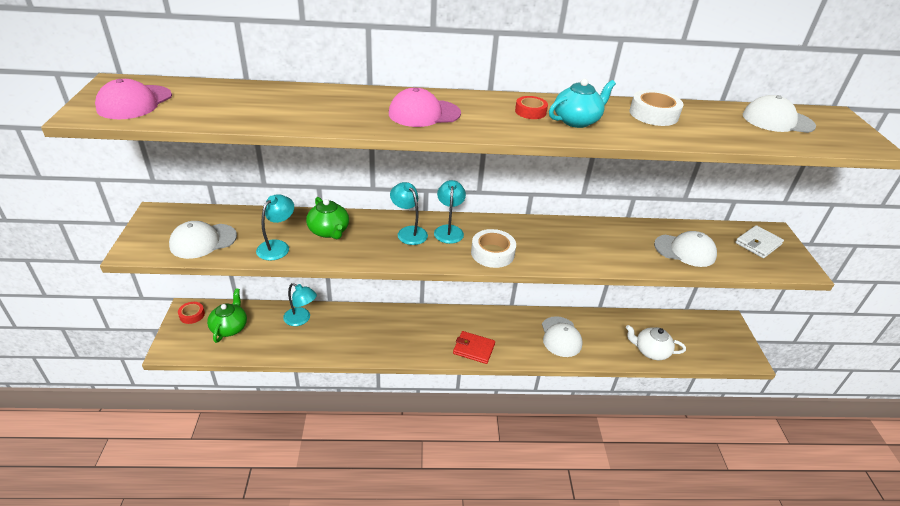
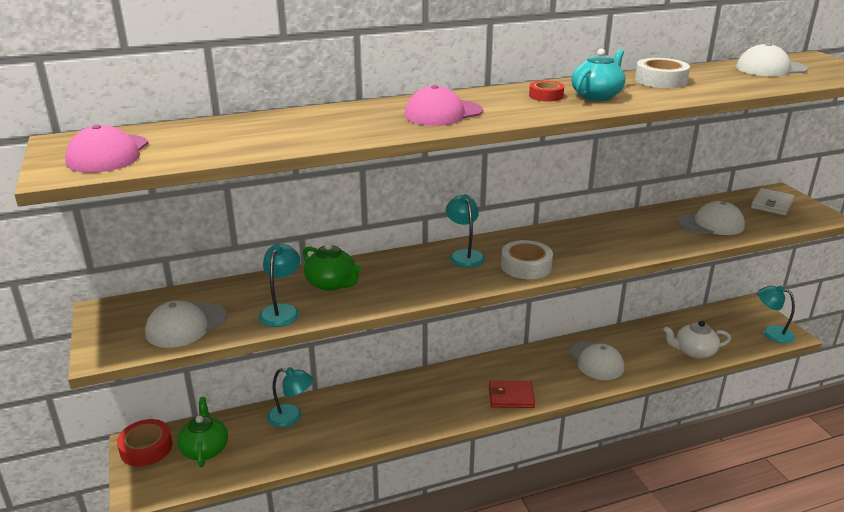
camera: 15 degrees left, 10 degrees down
(192, 315) = (146, 448): red tape -> red tape, size x1.58
(409, 232) = (422, 266): turquoise lamp -> turquoise lamp (771, 332)

